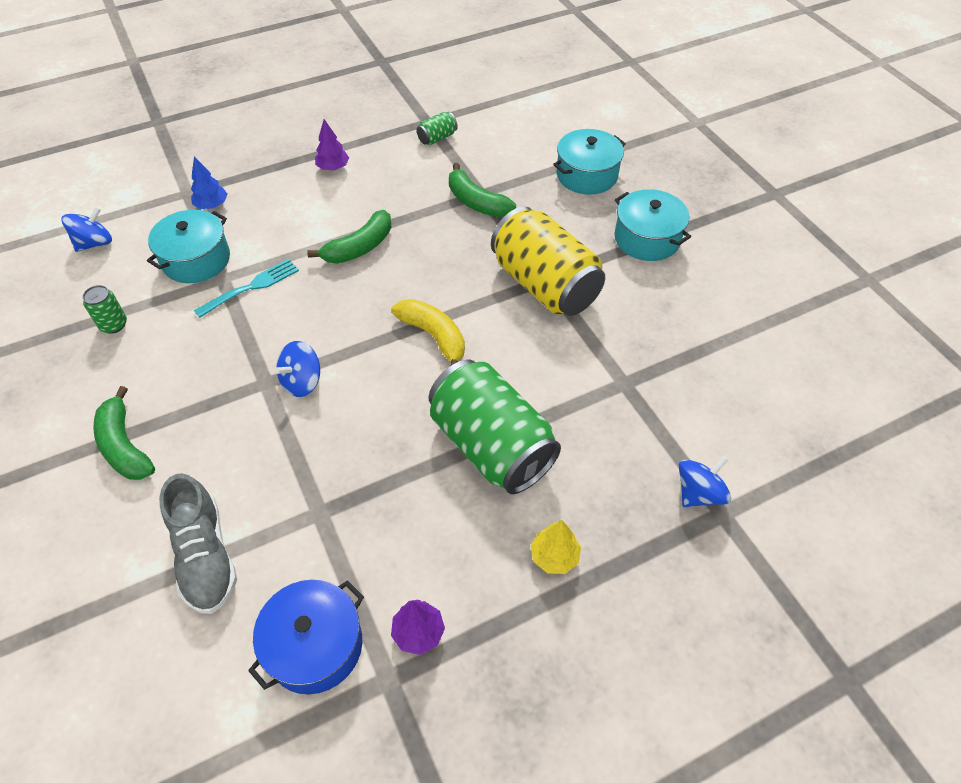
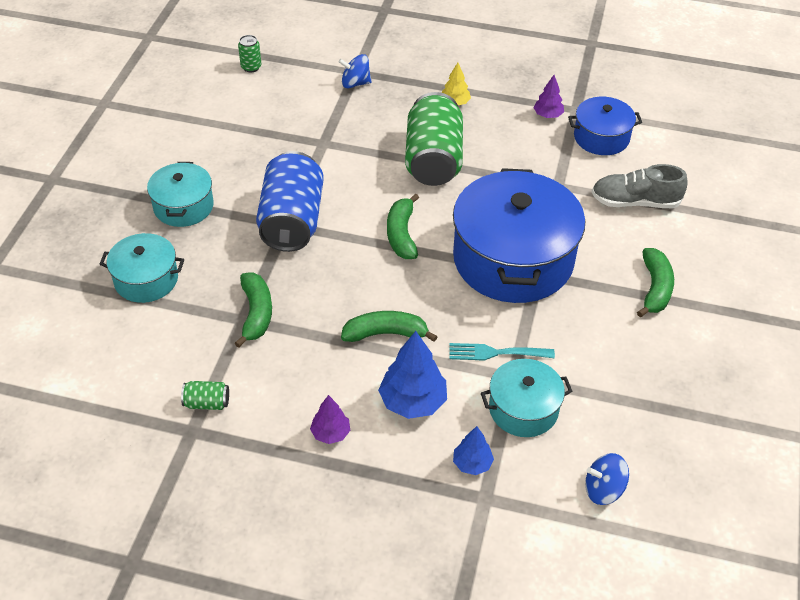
camera: 140 degrees left, 5 degrees down
(114, 325) = (623, 388): green can -> green can (251, 67)
(205, 556) = (635, 202): grey shoe -> grey shoe turned 105 degrees counterclockwise
(291, 216) = (412, 402): none -> blue tree
(302, 382) = (513, 259): blue spinning top -> blue pot
(434, 336) = (401, 234): yellow banana -> green banana
(545, 285) = (292, 221): yellow can -> blue can

